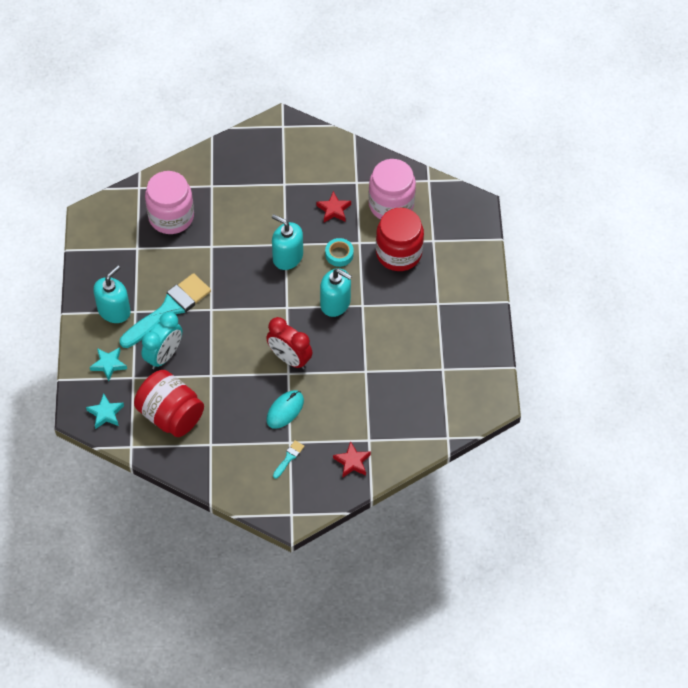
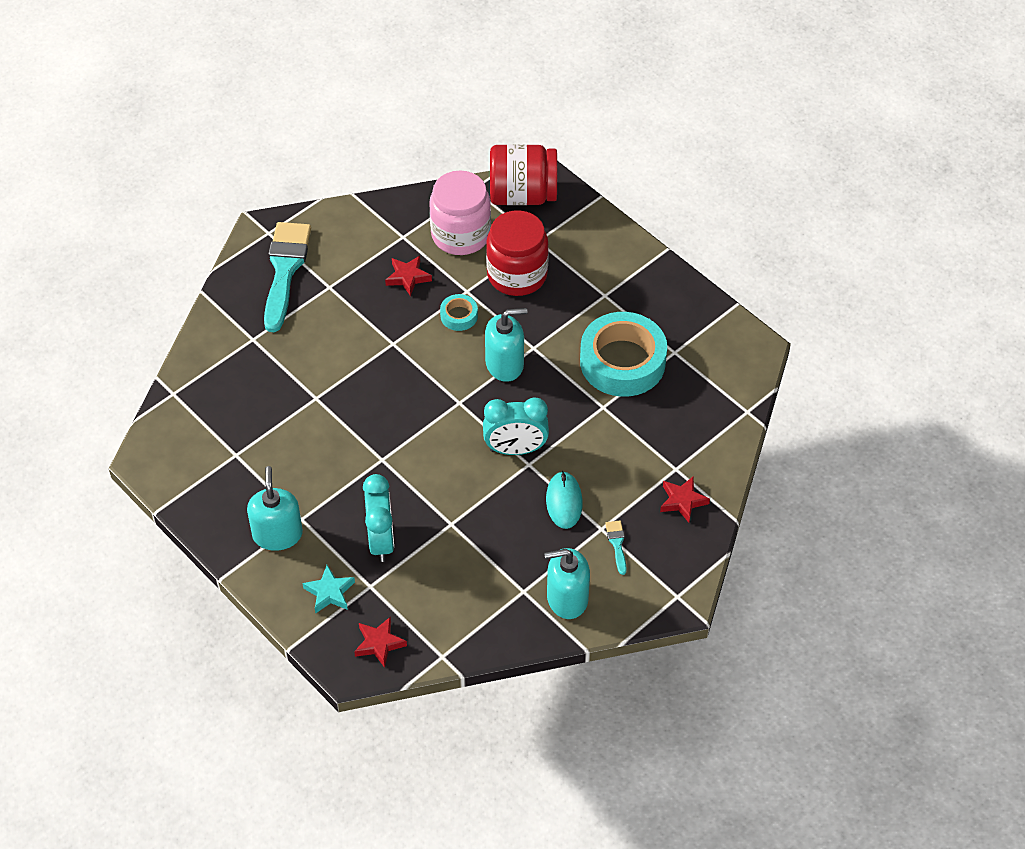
camera: 40 degrees left, 5 degrees down
(105, 413) = (379, 644): turquoise star -> red star
(169, 309) = (337, 491): turquoise brush -> turquoise brush (285, 270)
(171, 217) = (241, 398): pink jar -> none
(171, 415) = (451, 593): red jar -> red jar (522, 195)
(287, 257) = (408, 353): turquoise soap dispenser -> turquoise soap dispenser (567, 598)
(289, 359) = (515, 449): red clock -> turquoise clock
(405, 352) = (622, 362): none -> turquoise tape

